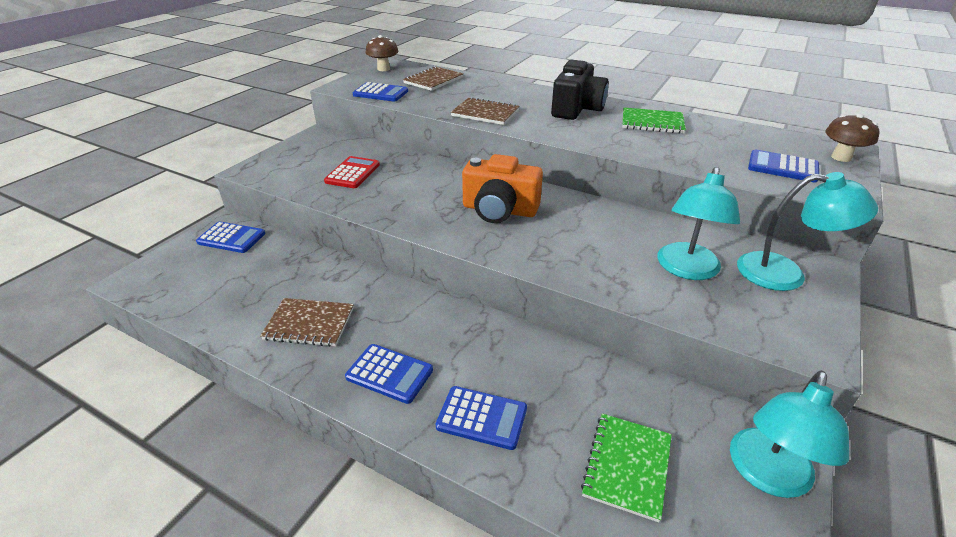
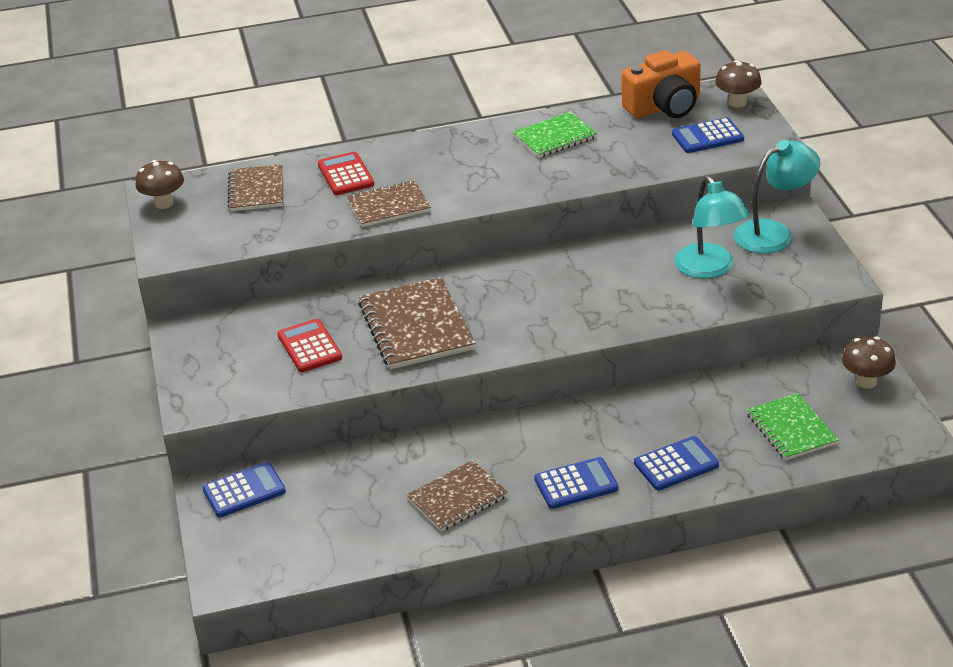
camera: 40 degrees left, 0 degrees up
(380, 93) = (231, 238): blue calculator -> none
(423, 194) = (416, 326): none -> brown notebook
(490, 91) = (346, 175): none -> red calculator
(499, 210) = (507, 302): orange camera -> orange camera (664, 107)
(577, 109) = (466, 154): black camera -> none
(767, 476) = (866, 382): turquoise lamp -> brown mushroom

